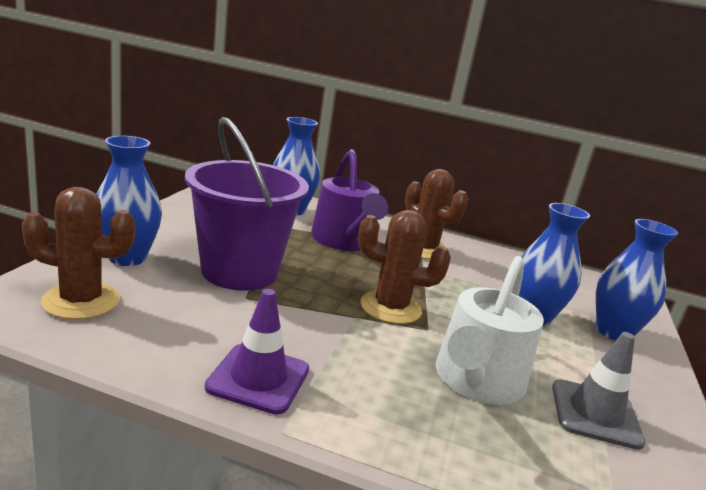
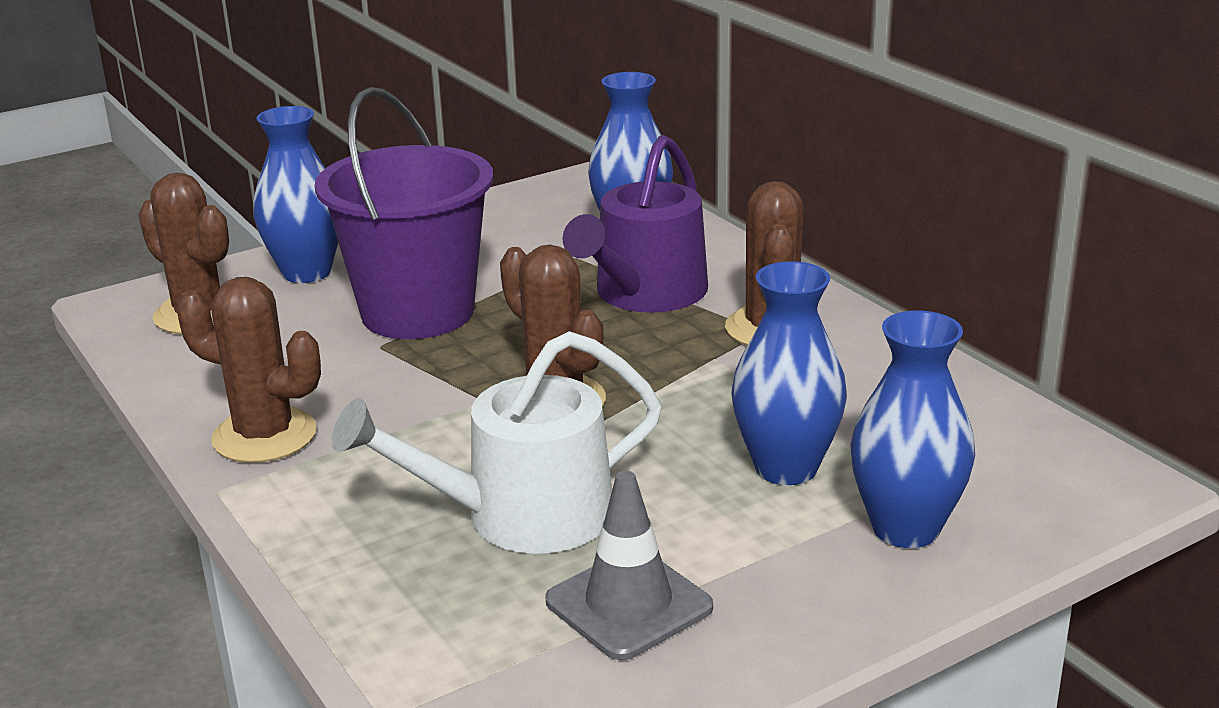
camera: 45 degrees right, 5 degrees up
(258, 378) = (264, 436): purple traffic cone -> brown cactus

